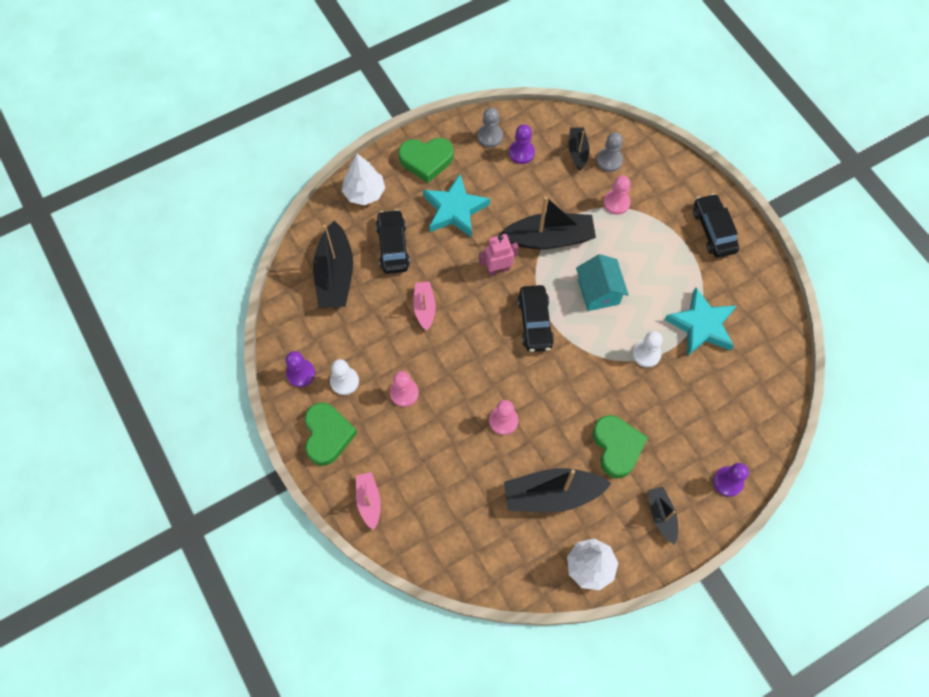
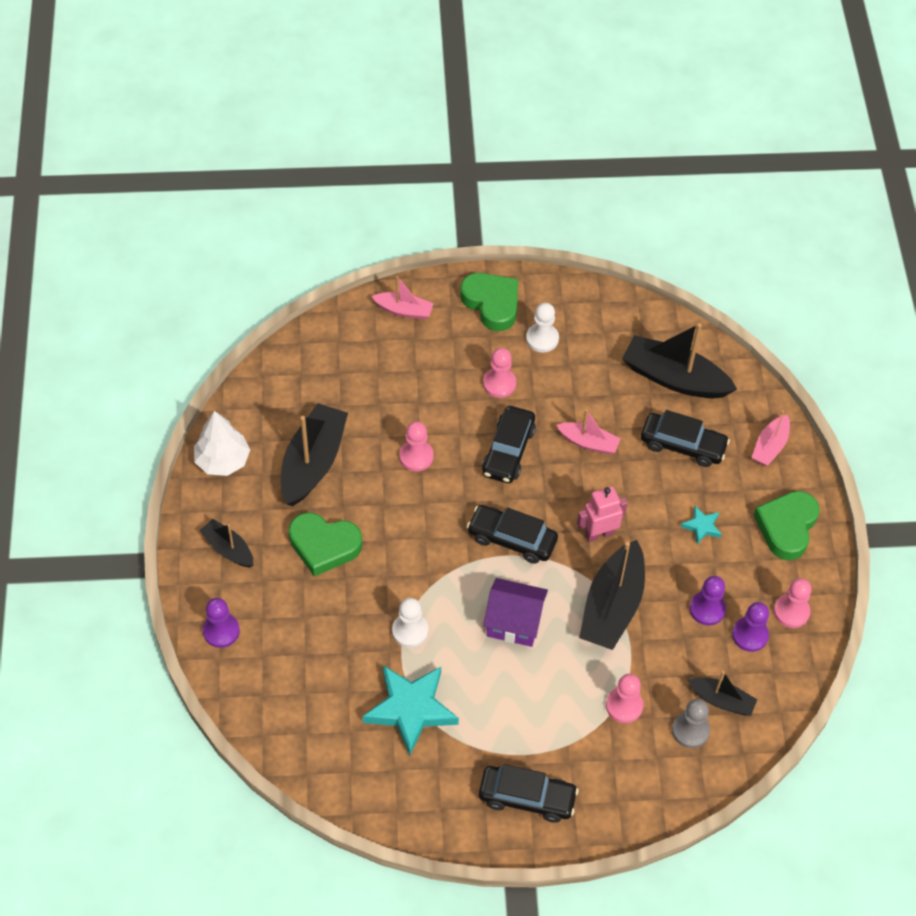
camera: 115 degrees right, 10 degrees down
(301, 373) = (572, 306): purple pawn -> purple pawn (707, 609)
(327, 435) = (492, 303): green heart -> green heart turned 150 degrees counterclockwise
(364, 193) = (770, 446): white tree -> pink boat
(455, 209) = (702, 526): turquoise star -> turquoise star, size x0.46
(462, 358) = (508, 451): none -> black car
(490, 136) = (791, 611): grey pawn -> pink pawn
(497, 269) = (599, 534): pink robot -> pink robot turned 120 degrees counterclockwise
(598, 292) = (514, 622): turquoise house -> purple house
(661, 516) = (228, 549): black boat -> black boat turned 150 degrees counterclockwise

